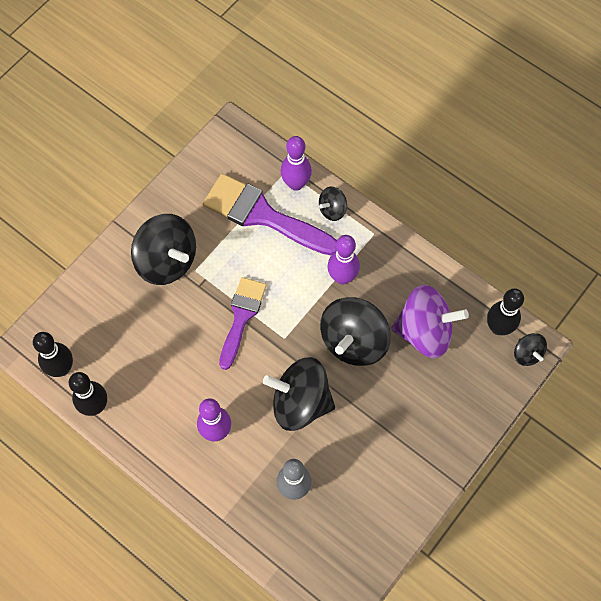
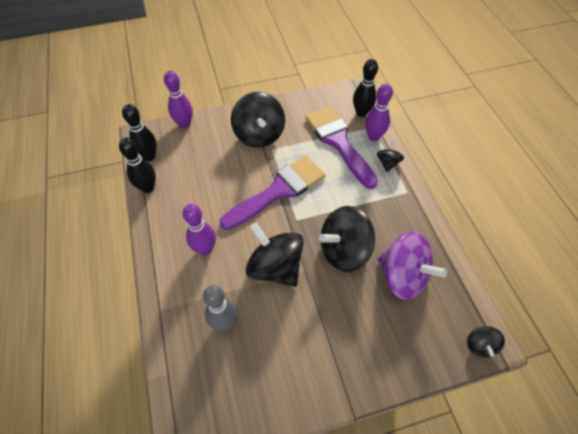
camera: 35 degrees right, 10 degrees down
(241, 317) = (279, 191): purple brush -> purple brush, size x1.52
(332, 210) = (388, 163): black spinning top -> black spinning top turned 105 degrees clockwise
(342, 277) = (365, 206): purple bowling pin -> purple bowling pin (184, 124)
(498, 327) = (466, 309): black bowling pin -> black bowling pin (361, 113)

